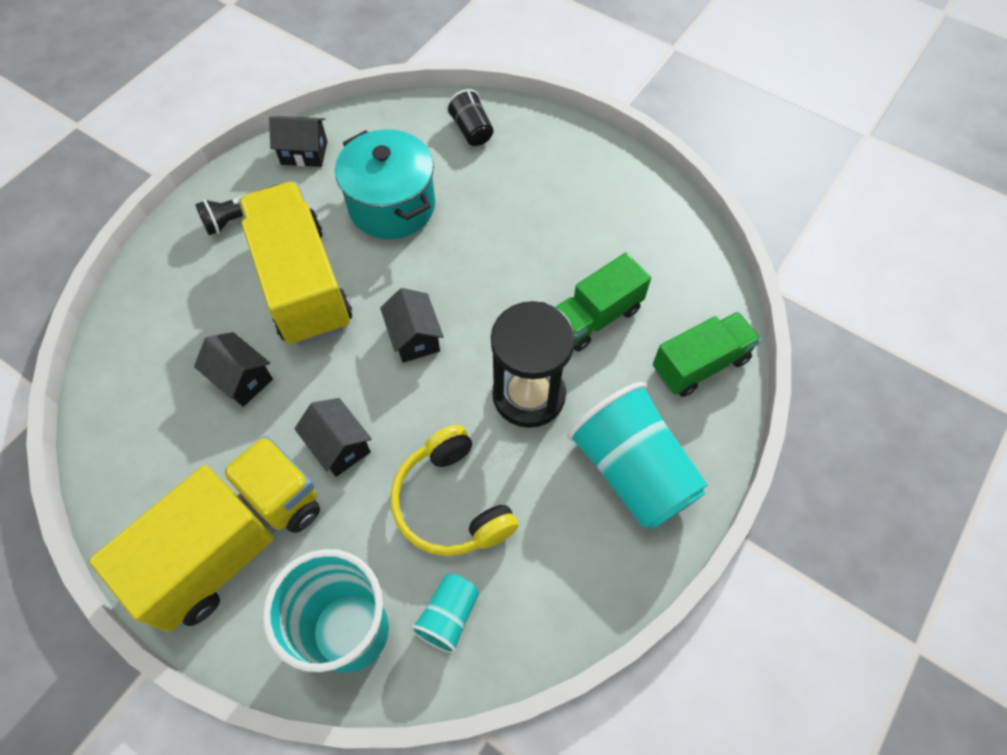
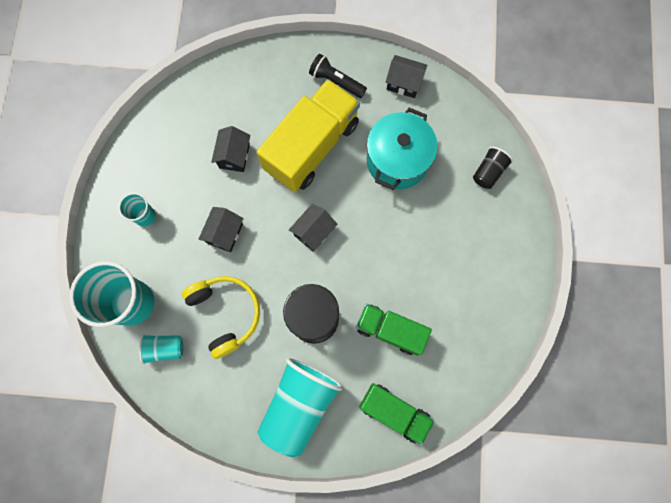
camera: 60 degrees right, 15 degrees up
(234, 543) = (145, 216): yellow truck -> turquoise cup
(304, 153) = (404, 83): black house -> black house turned 45 degrees counterclockwise
(451, 503) = (225, 313): yellow headphones -> yellow headphones turned 120 degrees clockwise

